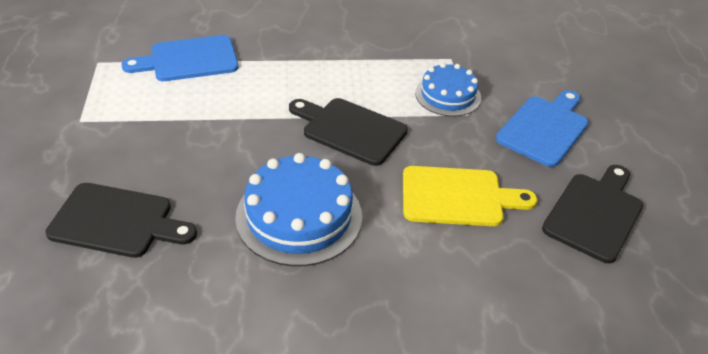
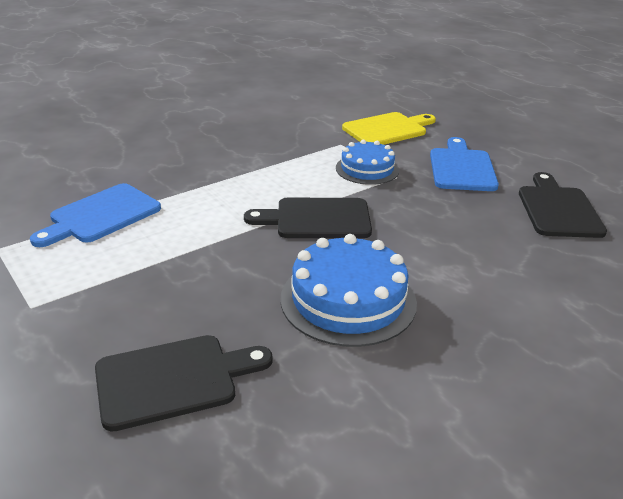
camera: 30 degrees left, 10 degrees down
(458, 197) = (456, 235): yellow cutting board -> yellow cutting board (387, 129)

